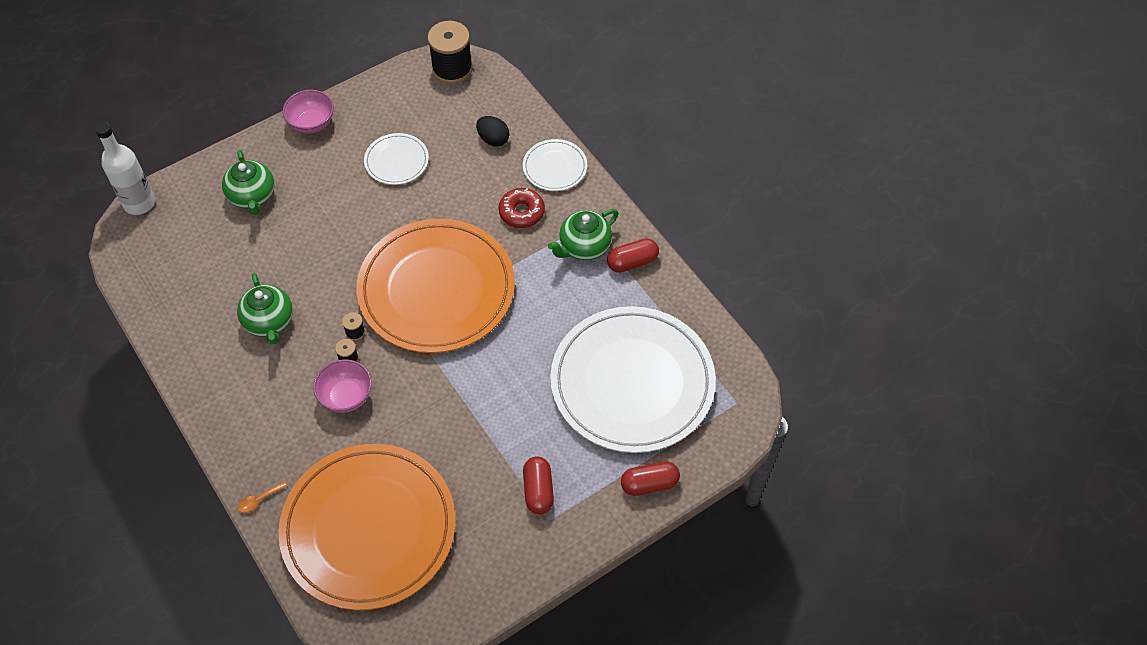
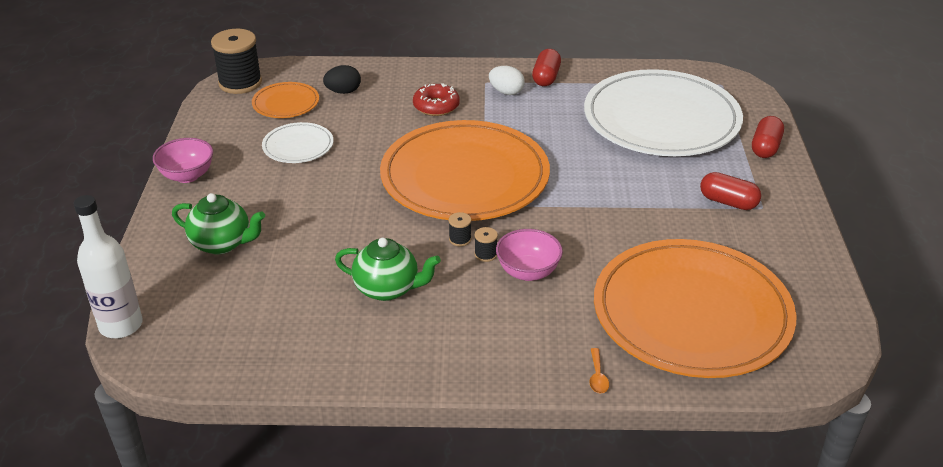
camera: 55 degrees left, 20 degrees down
(447, 115) = (286, 103): none -> orange plate
(555, 167) = (411, 75): white plate -> none
(584, 247) = (506, 92): green teapot -> white egg

